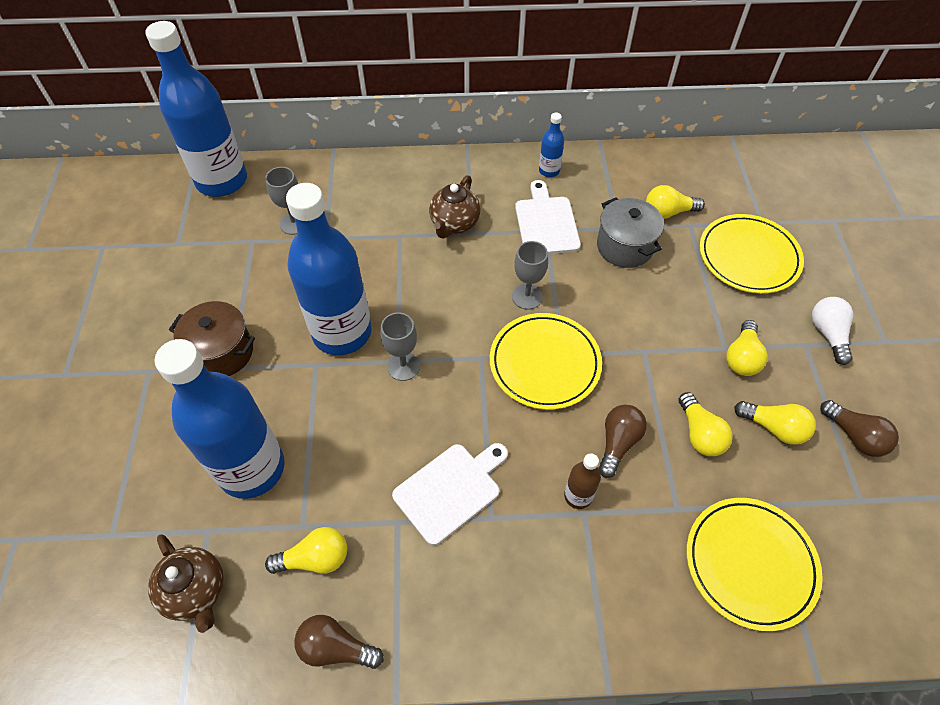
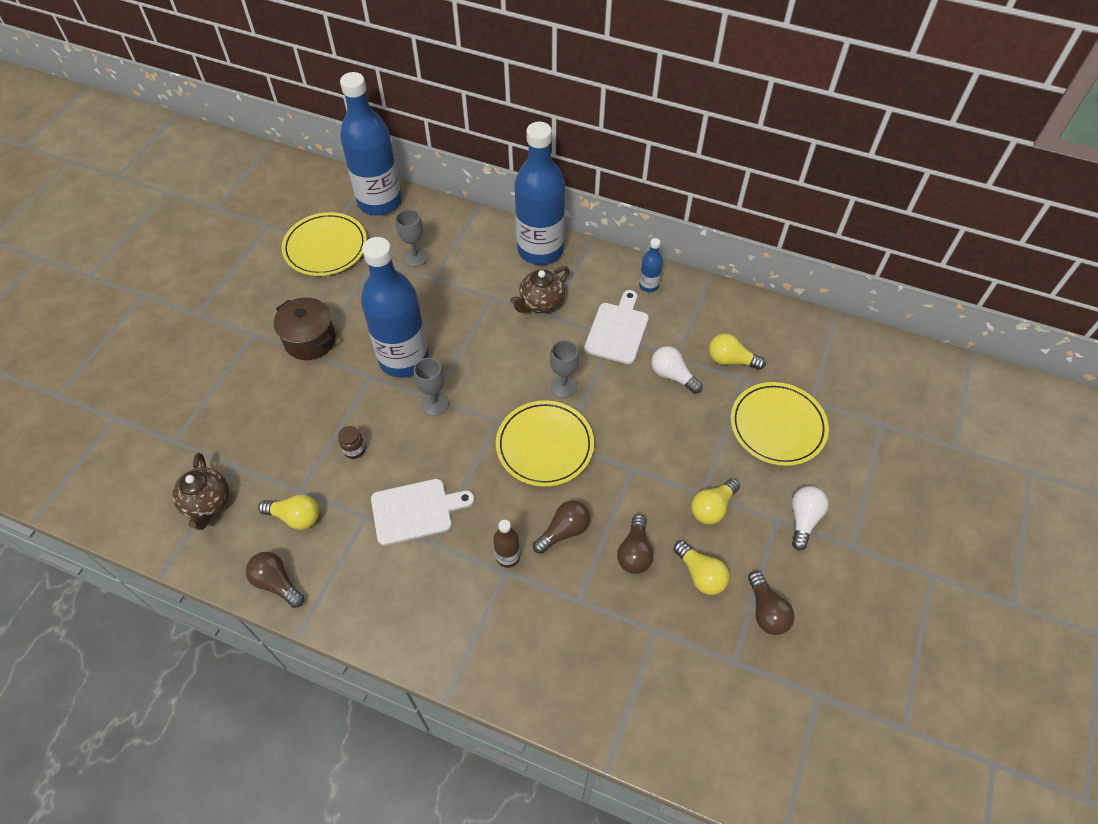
camera: 25 degrees right, 0 degrees up
(252, 468) = (286, 435): blue bottle -> blue bottle (540, 250)
(342, 452) = (354, 450): none -> brown jar
(624, 246) = (672, 375): grey pot -> white light bulb
(699, 434) = (634, 552): yellow light bulb -> brown light bulb
(750, 563) = (609, 666): yellow plate -> yellow plate (325, 247)

